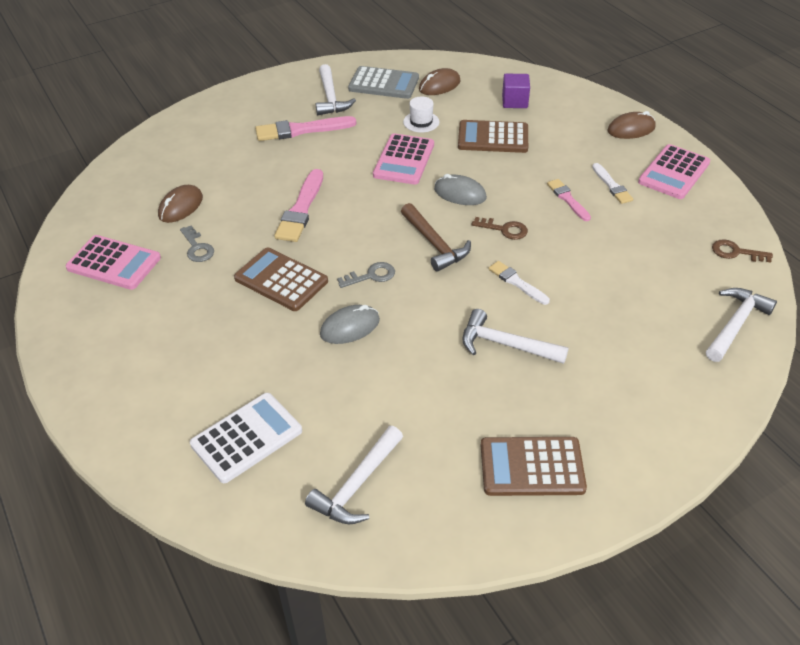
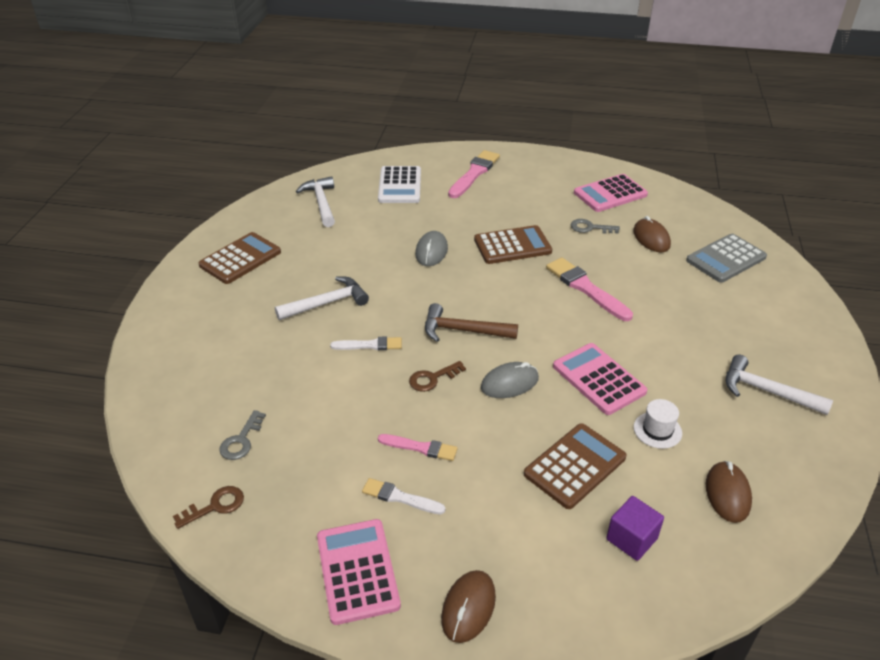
camera: 130 degrees right, 5 degrees down
(301, 130) = (715, 342): pink brush -> pink brush (474, 173)
(371, 276) = (467, 283): grey key -> grey key (241, 440)
(384, 84) = (769, 448): grey calculator -> grey calculator (726, 259)
(735, 324) = (171, 429): white hammer -> none

